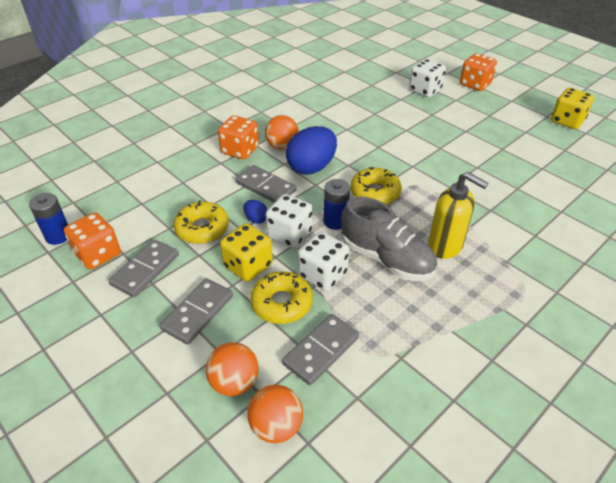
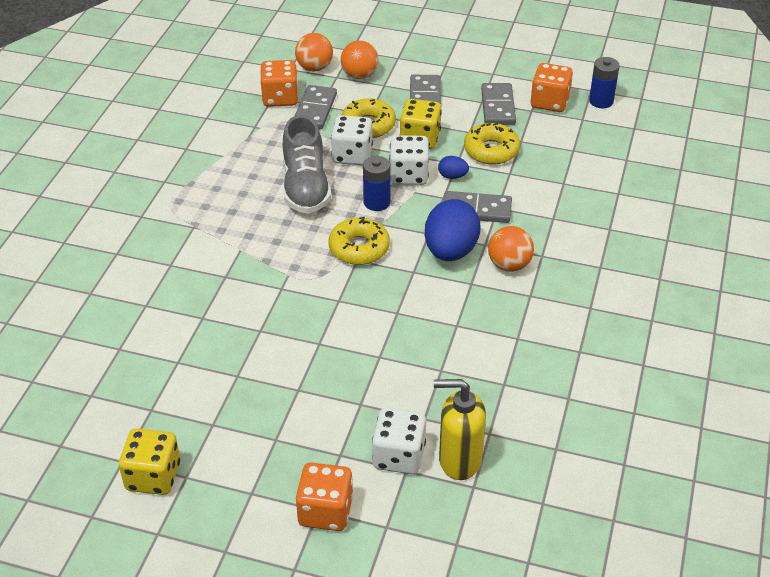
camera: 150 degrees right, 0 degrees up
(240, 150) = (550, 240): orange dice -> orange dice (280, 98)
(386, 259) = (306, 187): grey shoe -> grey shoe turned 105 degrees counterclockwise
(445, 246) = (257, 218): yellow soap dispenser -> yellow soap dispenser (459, 460)

